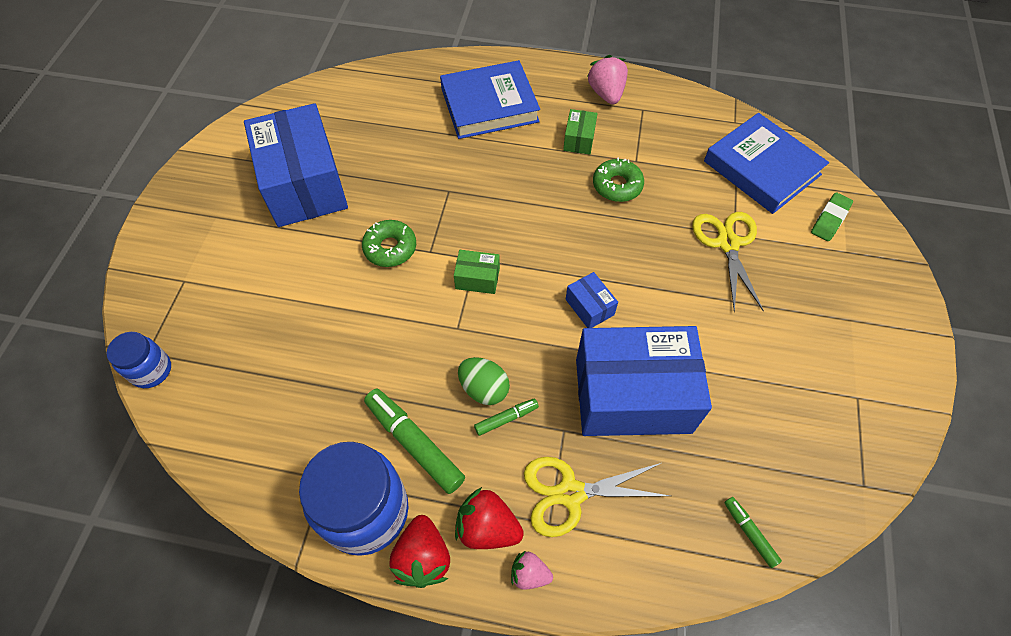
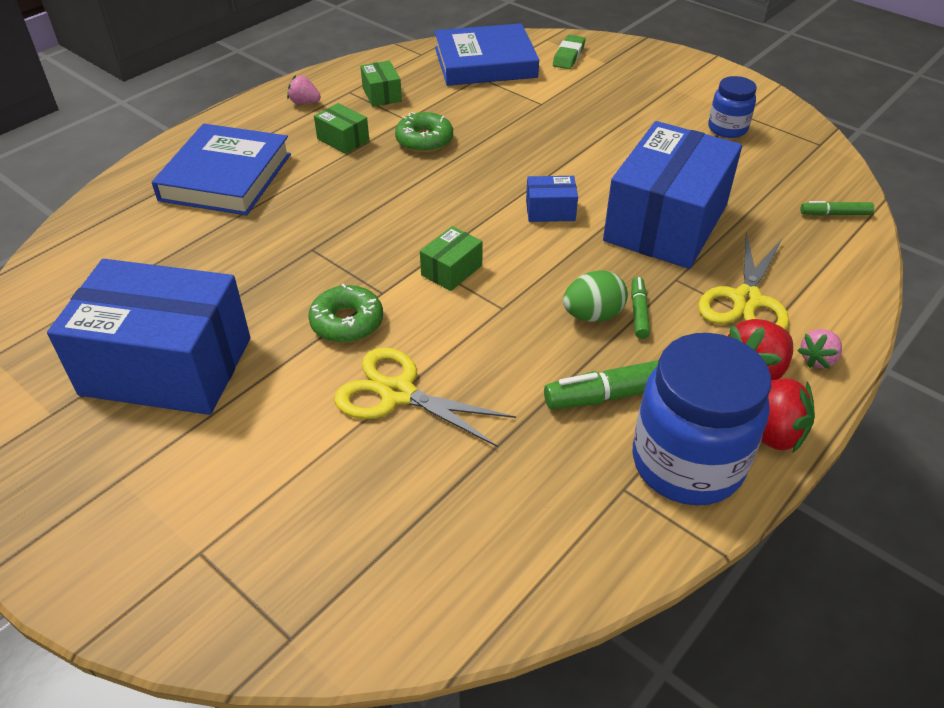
camera: 60 degrees left, 15 degrees down
(151, 370) = (328, 640): blue jar -> blue jar (727, 129)
(606, 93) = (304, 102): pink strawberry -> pink strawberry, size x0.60
(655, 129) = (382, 94): none -> green box
(727, 243) = (547, 110): yellow scissors -> yellow scissors (398, 393)
(829, 219) = (568, 56): green eraser -> green eraser turned 45 degrees clockwise

